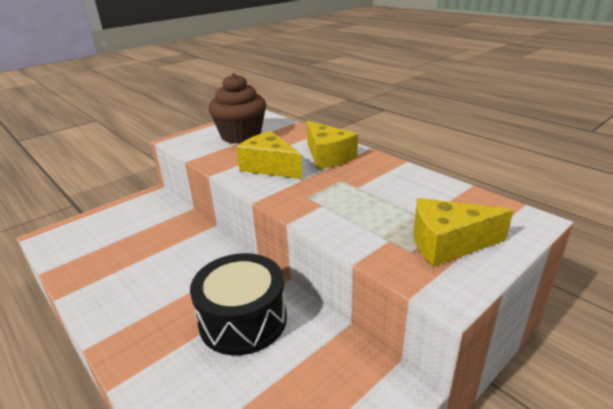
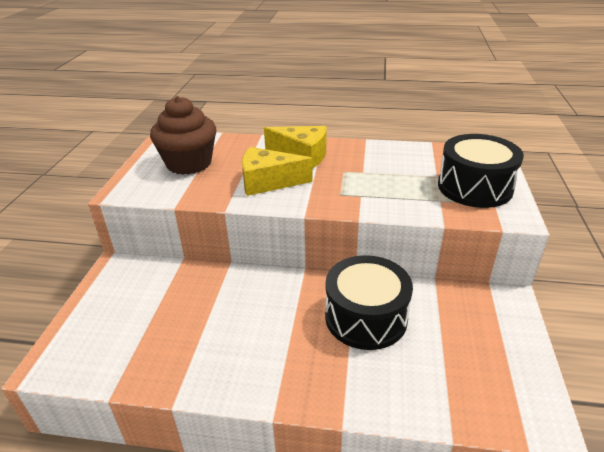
camera: 40 degrees left, 5 degrees up
(448, 244) = (474, 187): yellow cheese -> black drum

